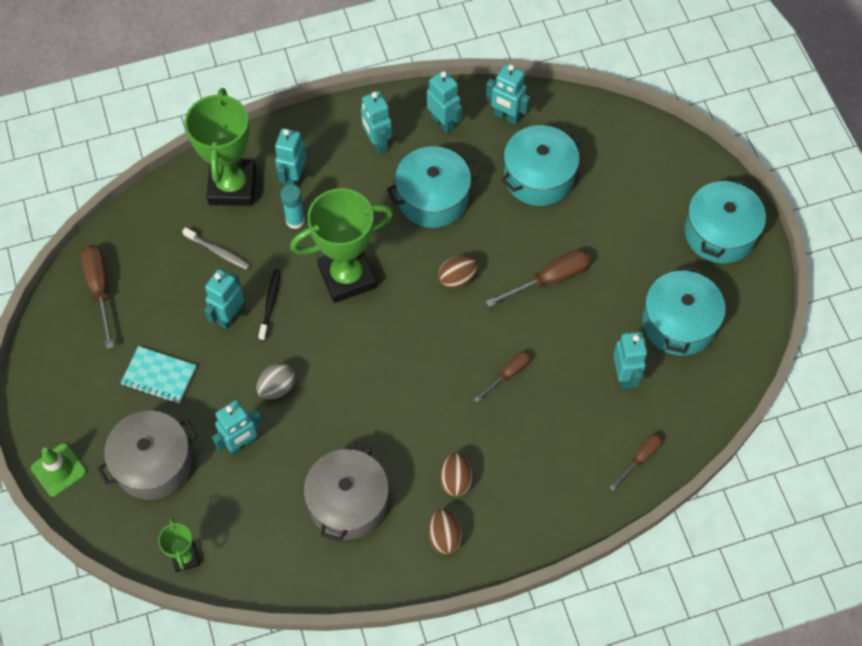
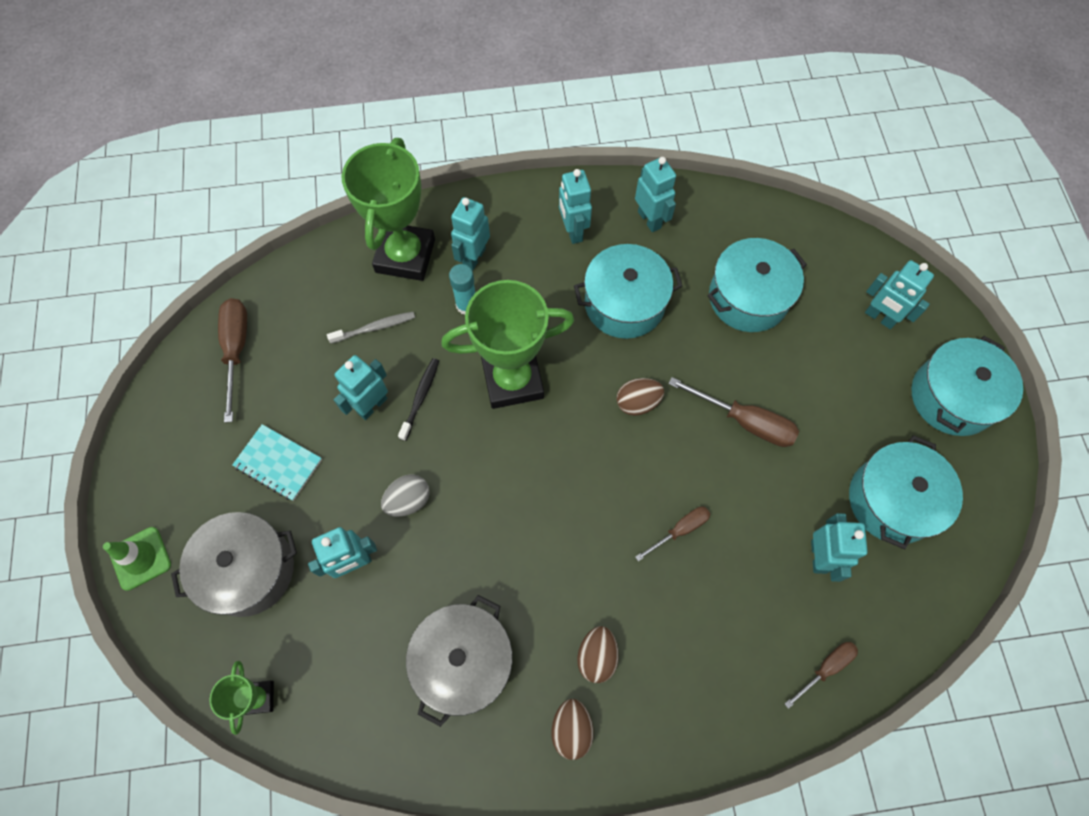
camera: 10 degrees right, 5 degrees up
(218, 252) = (375, 328): grey toothbrush -> grey toothbrush turned 60 degrees counterclockwise
(506, 117) = (721, 223): turquoise robot -> turquoise robot (879, 317)
(549, 279) = (745, 421): brown screwdriver -> brown screwdriver turned 45 degrees clockwise

